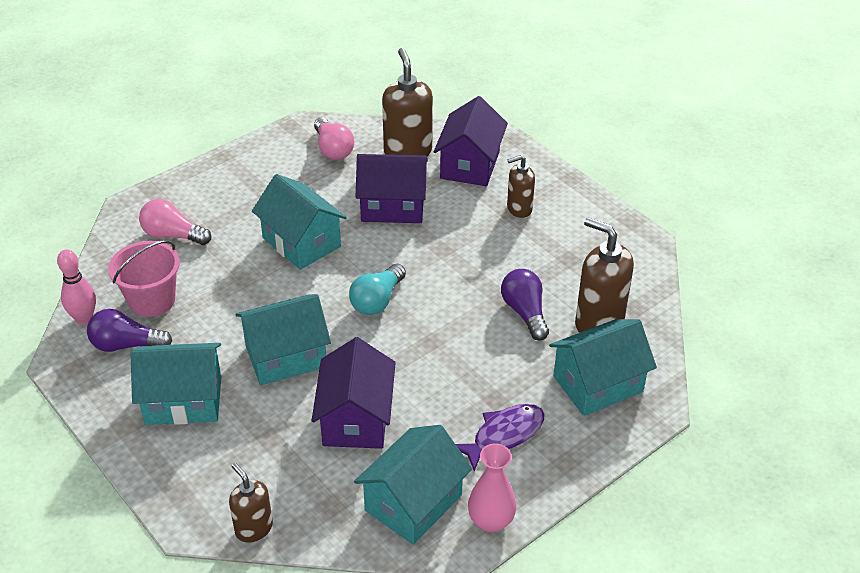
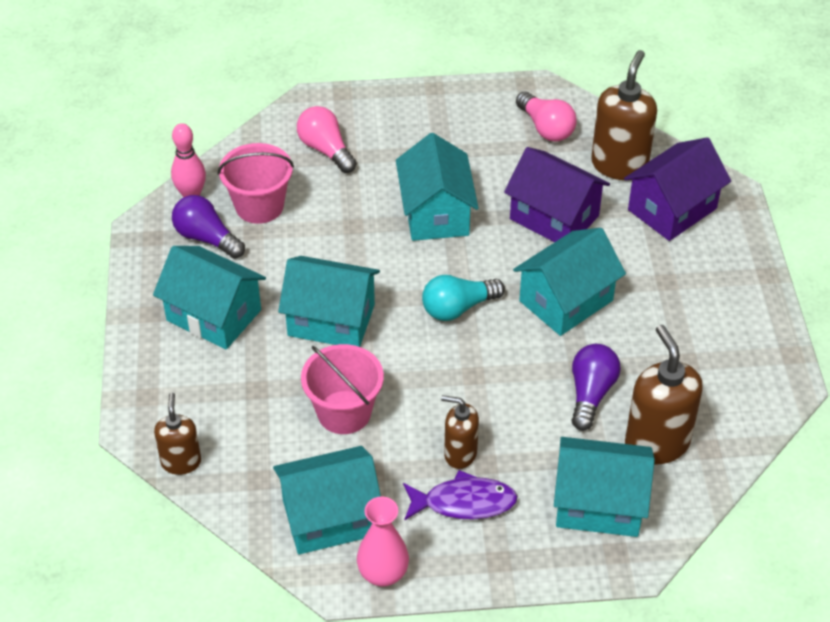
camera: 35 degrees right, 5 degrees up
(333, 149) = (546, 128): pink light bulb -> pink light bulb turned 45 degrees counterclockwise
(356, 419) = (344, 412): purple house -> pink bucket
(451, 258) = (566, 300): none -> turquoise house
(519, 209) = (681, 282): brown soap dispenser -> brown soap dispenser (460, 454)

